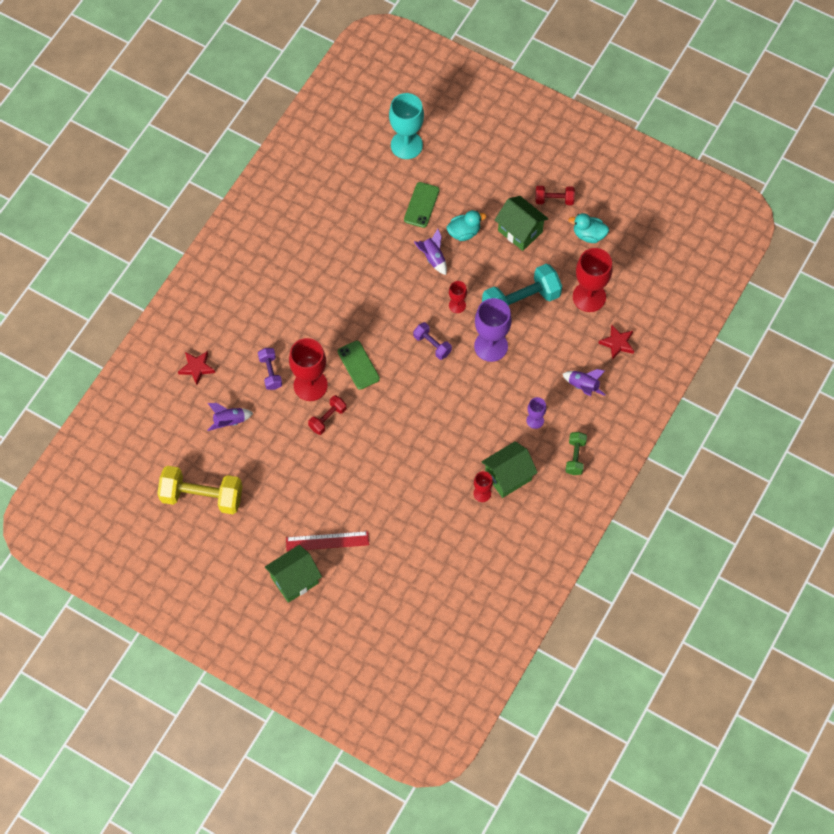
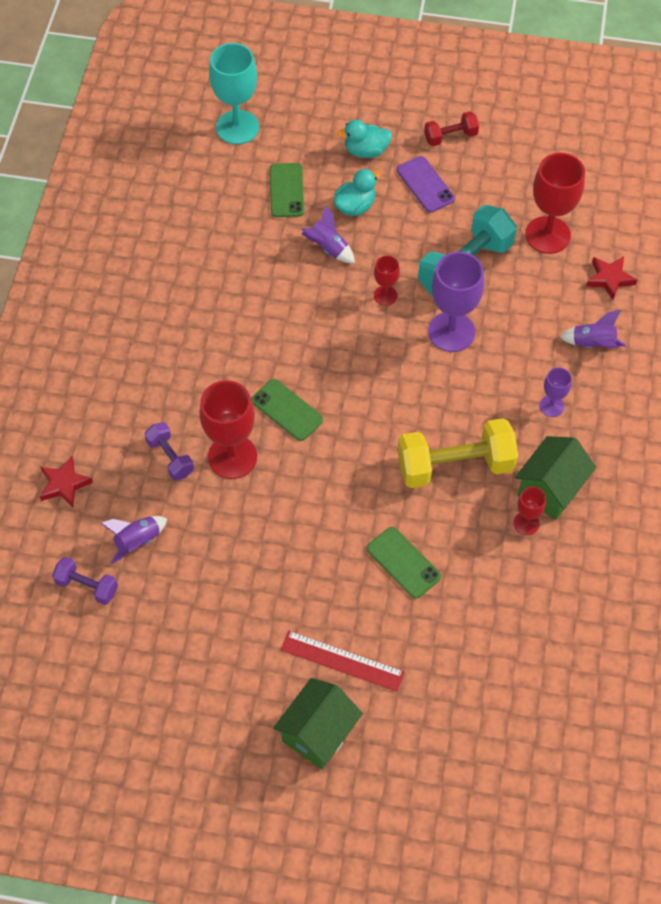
camera: 20 degrees left, 5 degrees down
(202, 497) = (137, 659): yellow dumbbell -> yellow dumbbell (455, 466)
(327, 418) = (274, 493): red dumbbell -> none
(327, 541) = (342, 661): red ruler -> red ruler turned 45 degrees clockwise
(391, 492) = (403, 562): none -> green phone
(432, 345) = (374, 354): purple dumbbell -> purple dumbbell (87, 586)
(520, 231) = (425, 184): green house -> purple phone
(575, 457) = (625, 435): green dumbbell -> none
(589, 235) = (512, 164): turquoise duck -> turquoise duck (366, 151)

